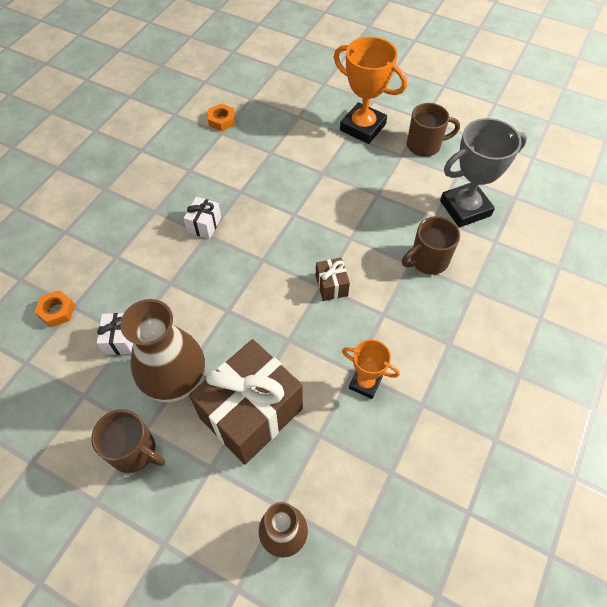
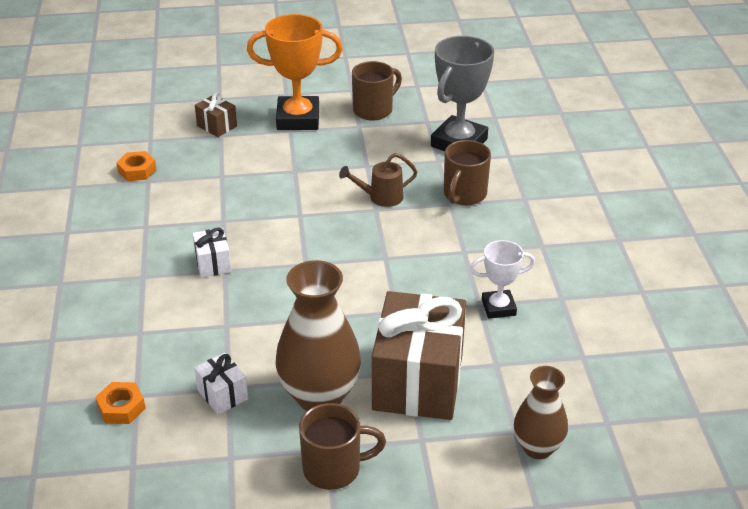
camera: 35 degrees left, 20 degrees down
(331, 286) = (395, 253): brown gift -> brown gift (217, 126)
(363, 229) = (380, 197): none -> brown watering can
(365, 383) = (498, 307): orange trophy -> white trophy

